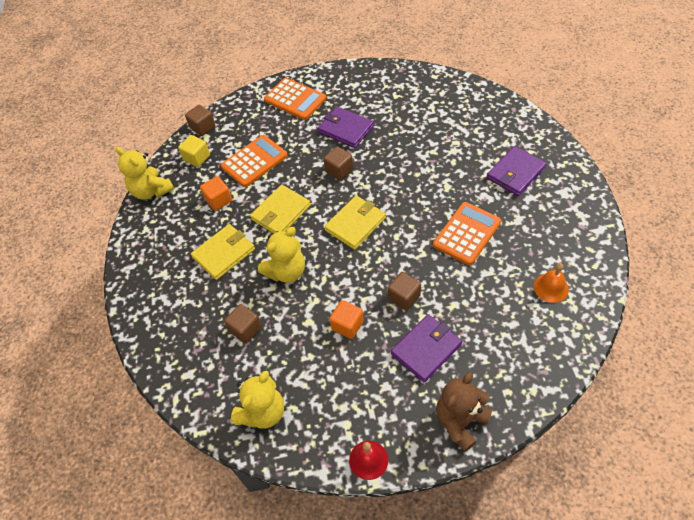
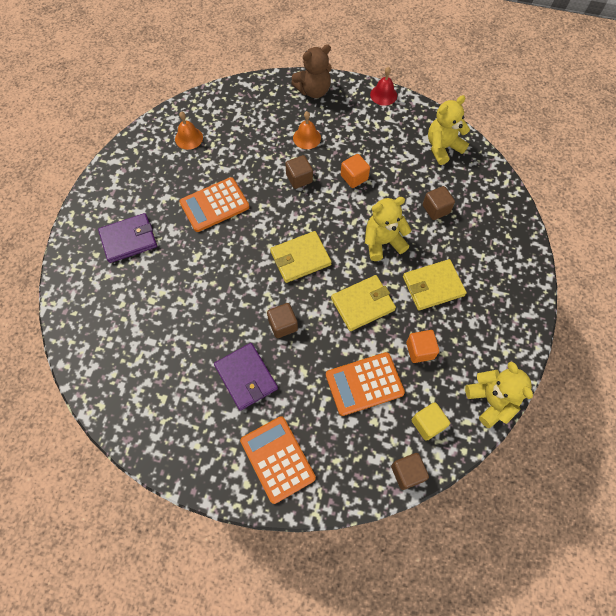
camera: 160 degrees left, 10 degrees up
(426, 349) = (307, 138): purple wallet -> orange bell

